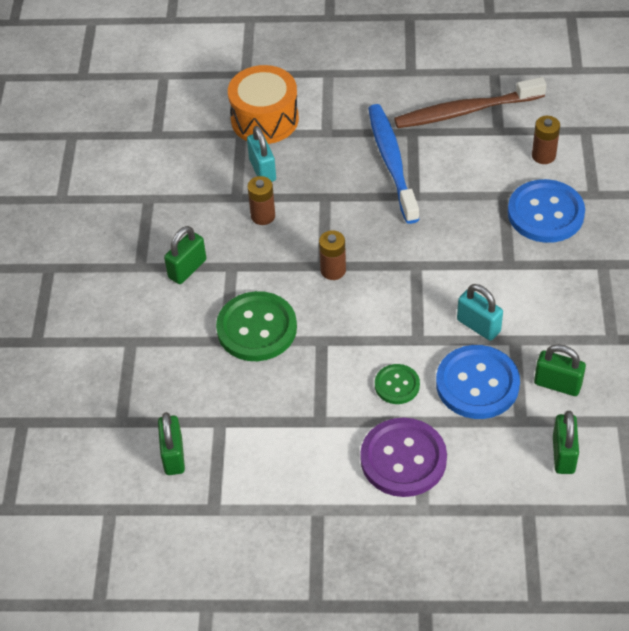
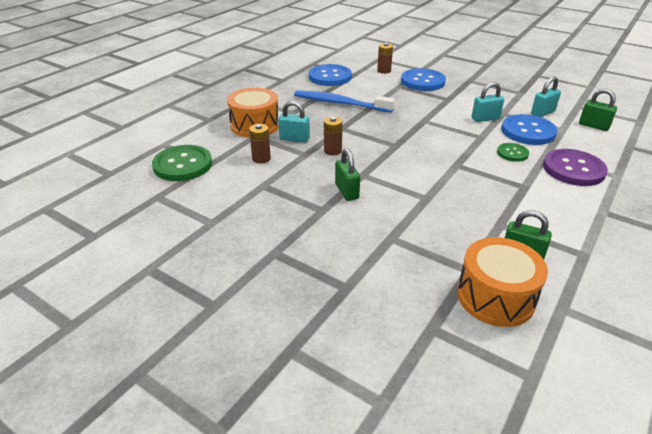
camera: 60 degrees left, 15 degrees down
(93, 453) = (495, 297): none -> orange drum
(256, 328) = (426, 183): green button -> green button (183, 165)
(333, 270) = (403, 143): brown battery -> brown battery (261, 158)
(465, 111) = (330, 77): brown toothbrush -> blue button
(557, 384) = (542, 113): green padlock -> turquoise padlock

